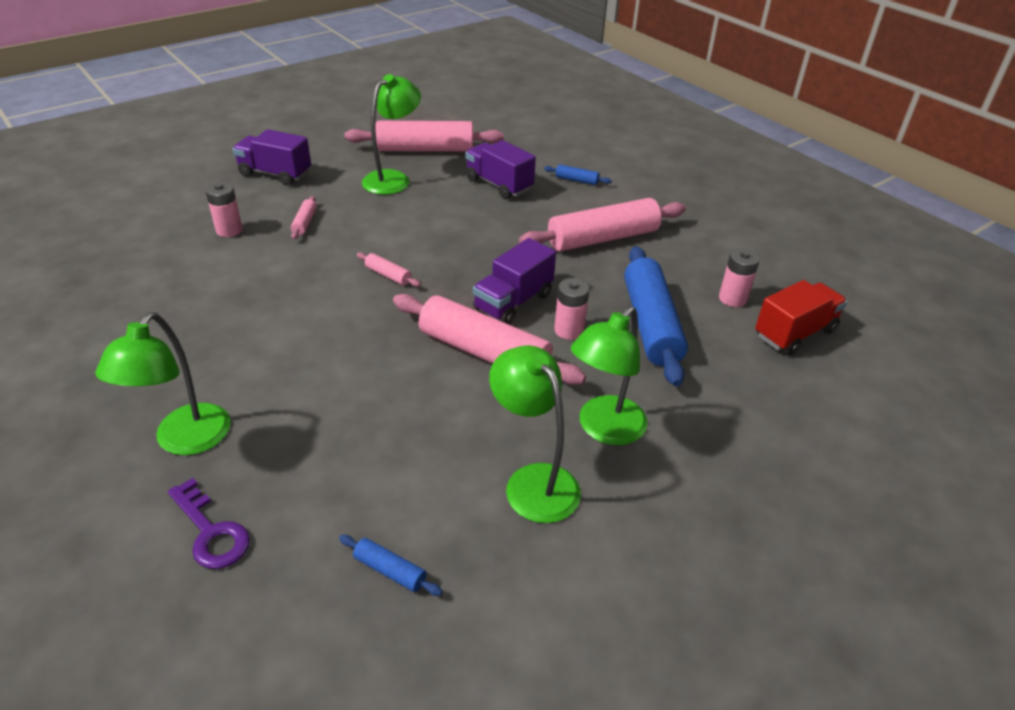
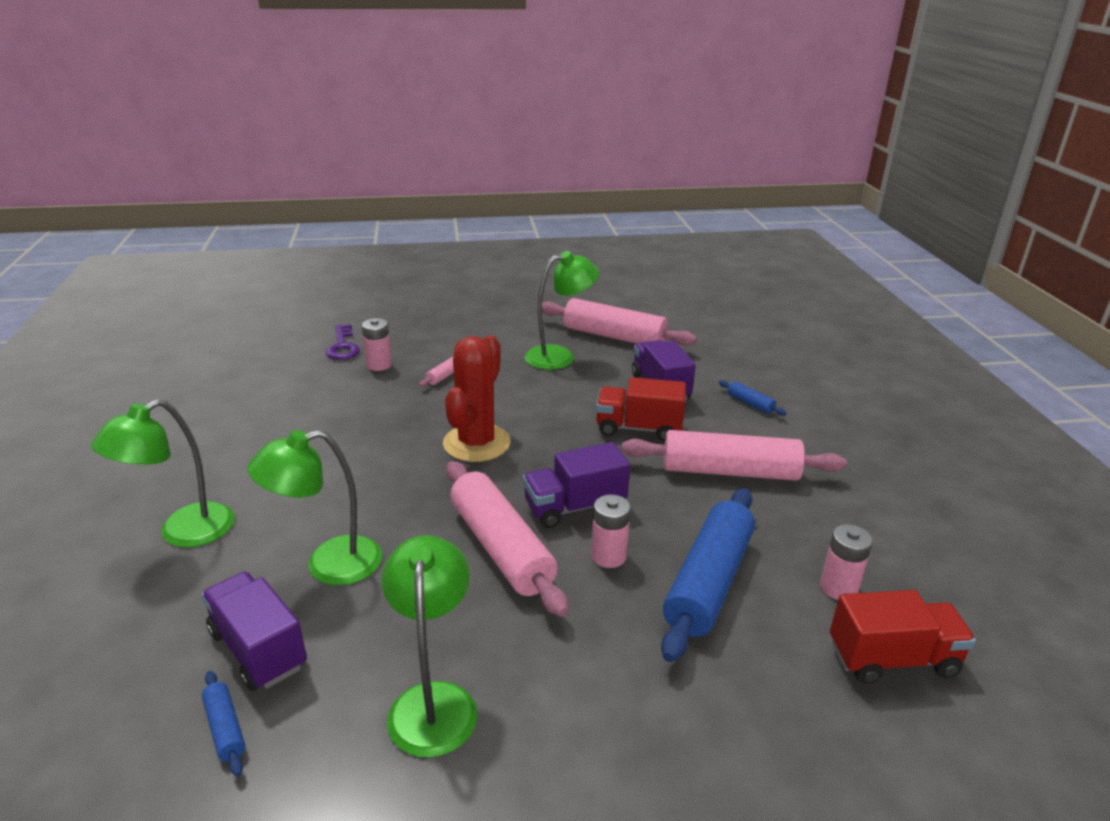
camera: 30 degrees right, 10 degrees down
(211, 532) = (128, 621): purple key -> purple key (342, 346)
(275, 174) = (459, 327): purple truck -> purple truck (258, 649)
(388, 275) = (476, 443): pink rolling pin -> red cactus
(510, 224) = (638, 428): none -> red truck
(604, 429) = (556, 678): green lamp -> green lamp (328, 564)

